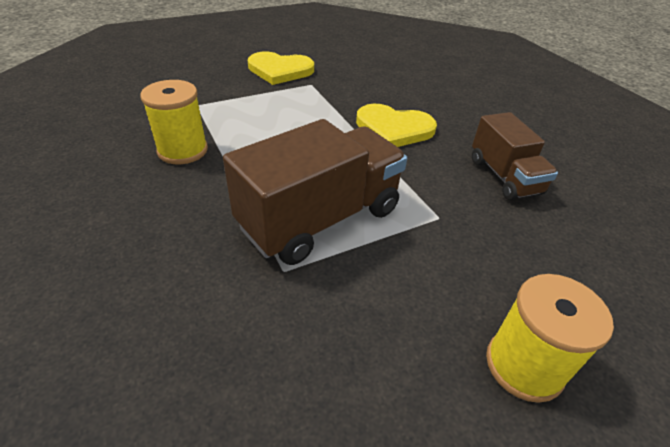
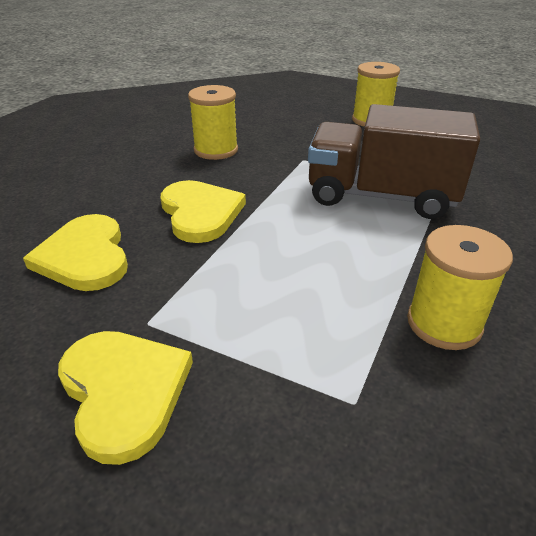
camera: 125 degrees left, 5 degrees down
(386, 85) = (85, 256): none -> yellow heart
(504, 176) = (216, 150): brown truck -> yellow spool

